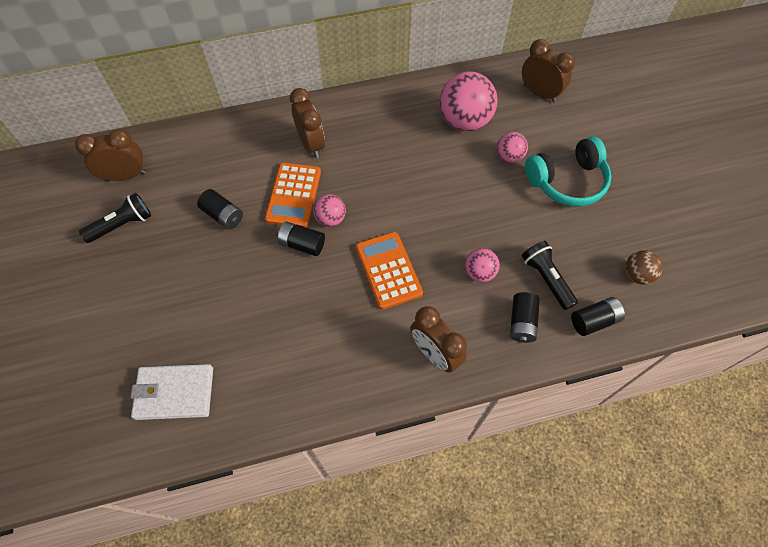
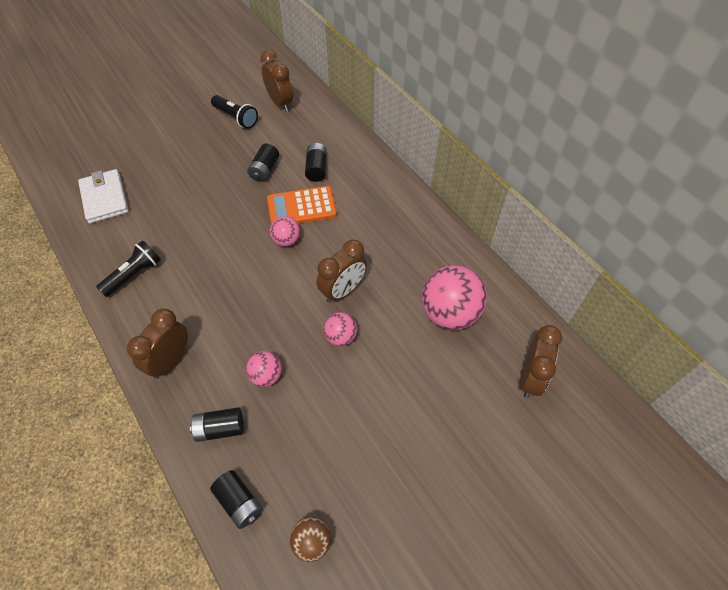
camera: 70 degrees right, 5 degrees down
(302, 244) = (254, 229): black battery -> black battery (316, 169)
(311, 144) = (361, 201): brown clock -> brown clock (343, 290)
(388, 270) = (247, 299): orange calculator -> none
(509, 157) = (421, 368): pink ball -> pink ball (341, 336)
(546, 279) = (277, 441): black flashlight -> black flashlight (134, 274)
(567, 181) = (414, 436): turquoise headphones -> none

